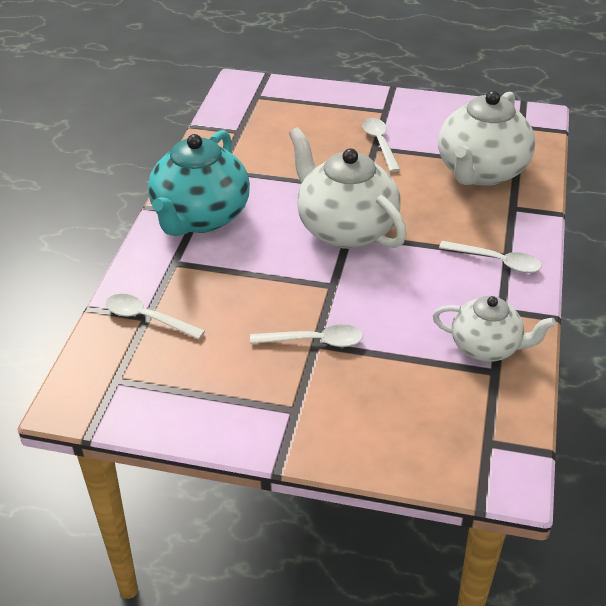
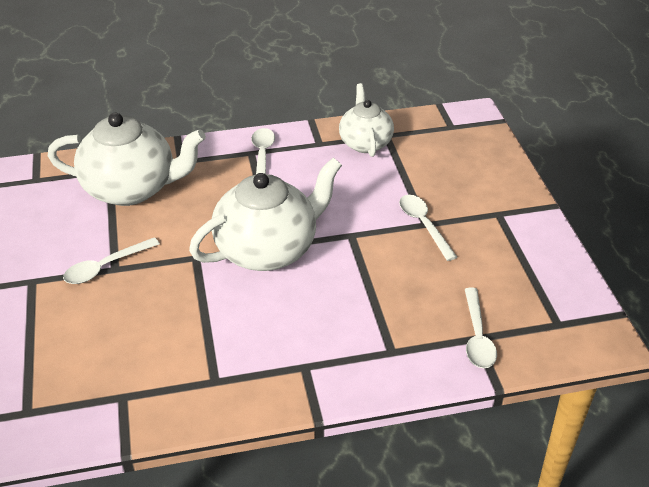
camera: 115 degrees left, 0 degrees up
(200, 217) = (310, 361): turquoise teapot -> none
(345, 229) = (268, 250): white teapot -> white teapot turned 150 degrees counterclockwise

